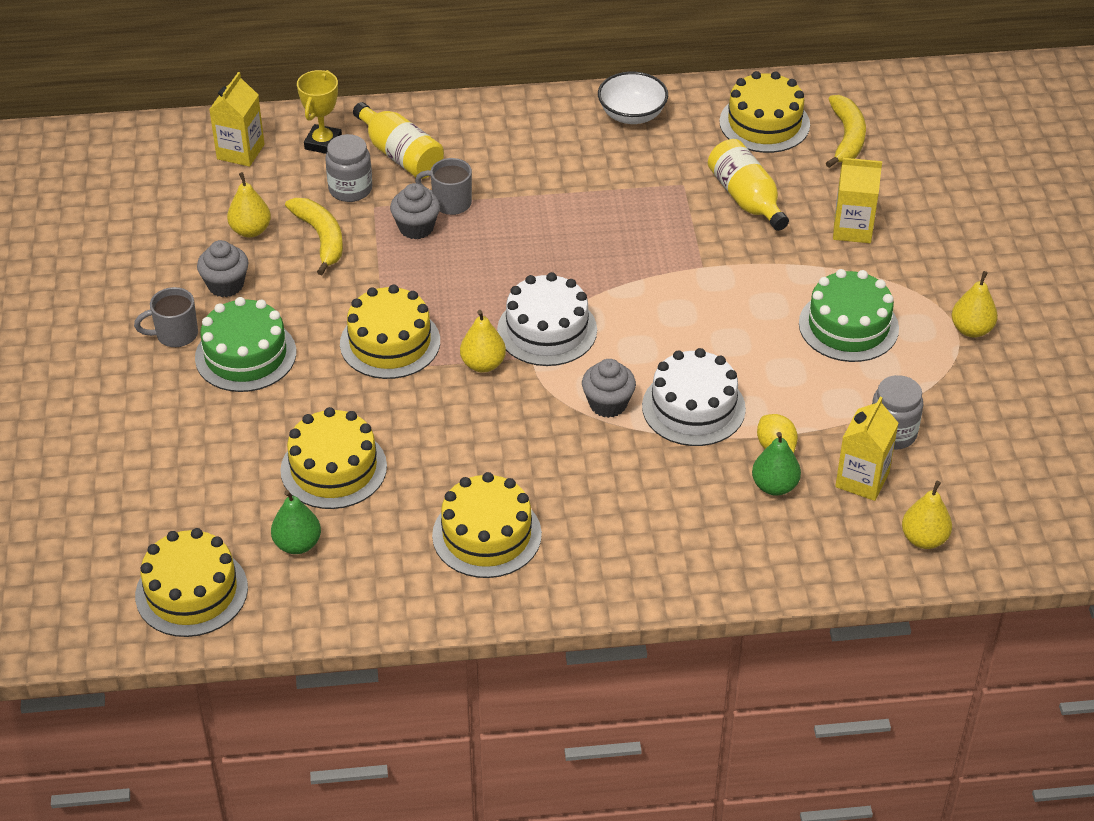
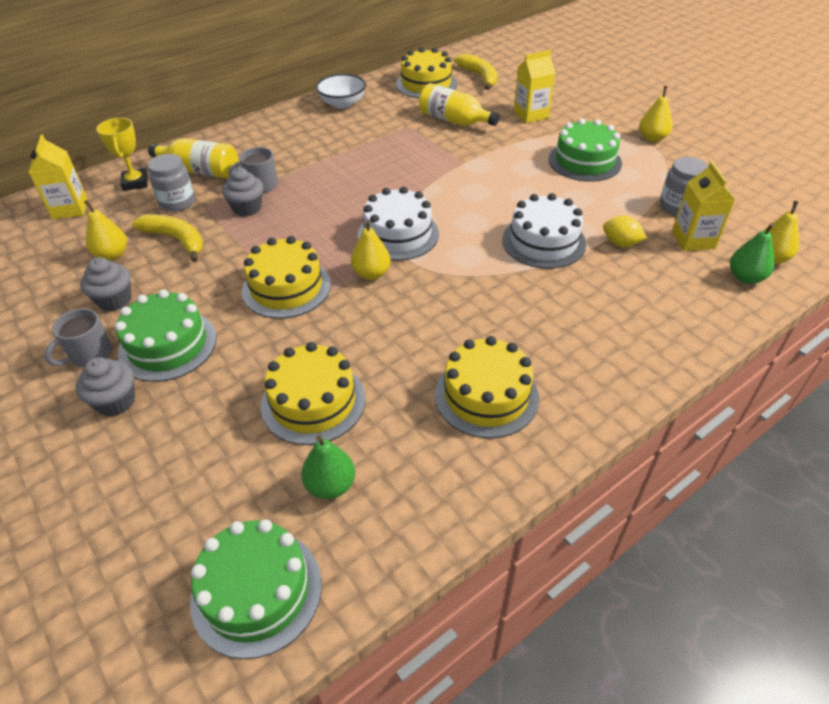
camera: 30 degrees left, 0 degrees up
(191, 591) = (256, 591): yellow cake -> green cake
(608, 404) = (485, 263): grey cupcake -> grey cupcake (116, 401)
(774, 486) = (647, 267): green pear -> green pear (745, 277)

